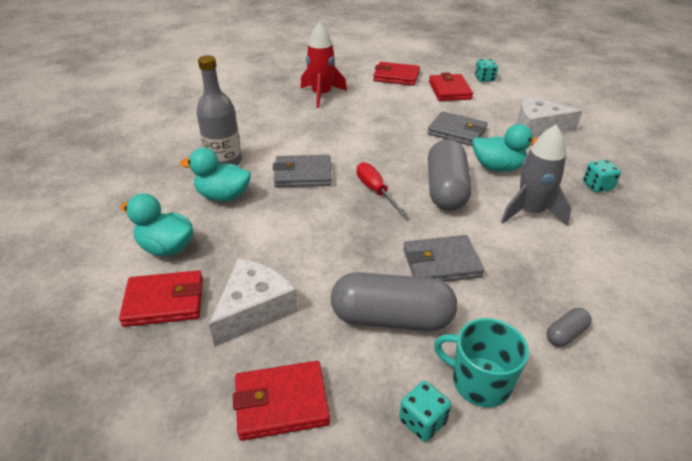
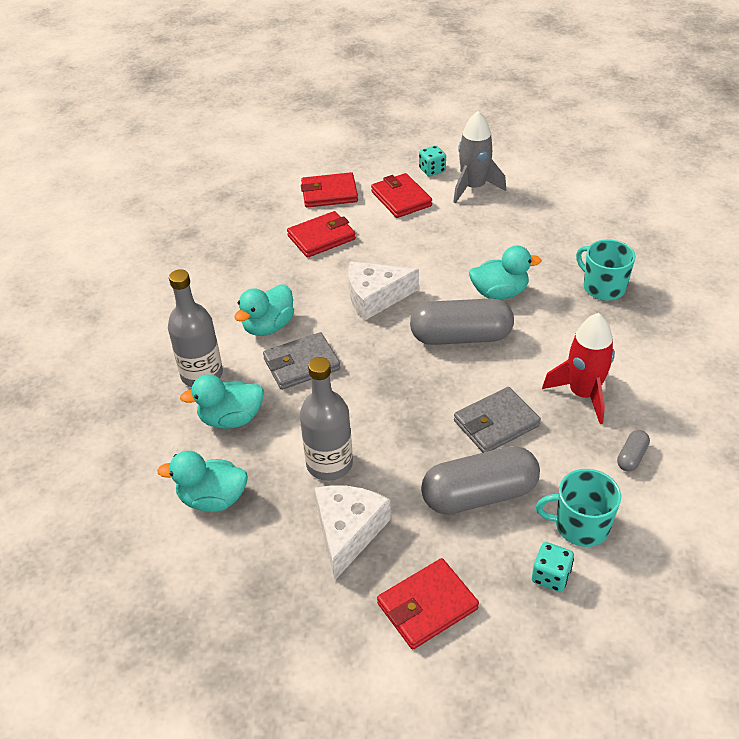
camera: 20 degrees left, 5 degrees up
(164, 301) = (254, 556): red wallet -> red wallet (321, 237)
(275, 251) = (329, 464): none -> grey bottle
(295, 144) = (268, 326): none -> turquoise duck
(321, 95) = (256, 246): red rocket -> red rocket (583, 394)
(375, 190) = (390, 360): red screwdriver -> none
(446, 190) = (461, 337): grey capsule -> grey capsule turned 75 degrees counterclockwise
(457, 132) = (437, 257): grey wallet -> none
(530, 212) = (553, 338): grey rocket -> grey rocket (473, 187)
(538, 127) = (518, 227): white cheese -> white cheese (375, 297)
(597, 186) = (603, 287): turquoise dice -> turquoise mug

